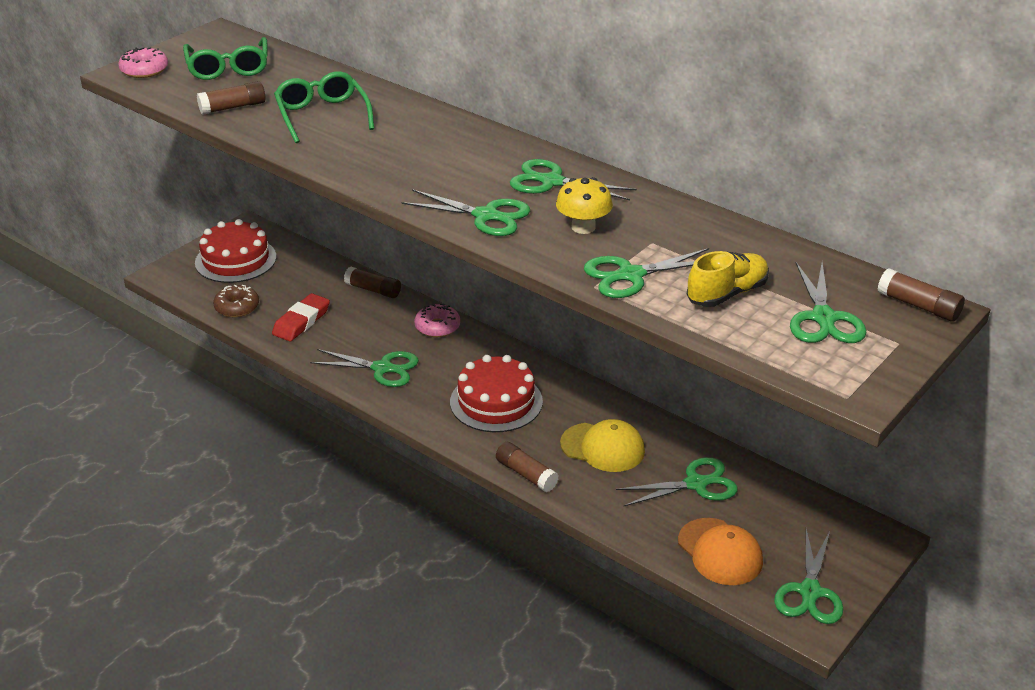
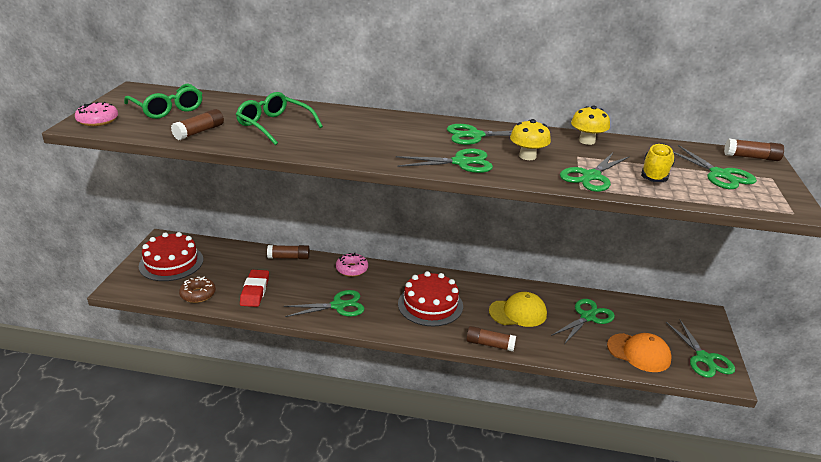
camera: 30 degrees left, 5 degrees down
(697, 224) = (587, 141): none -> yellow mushroom

